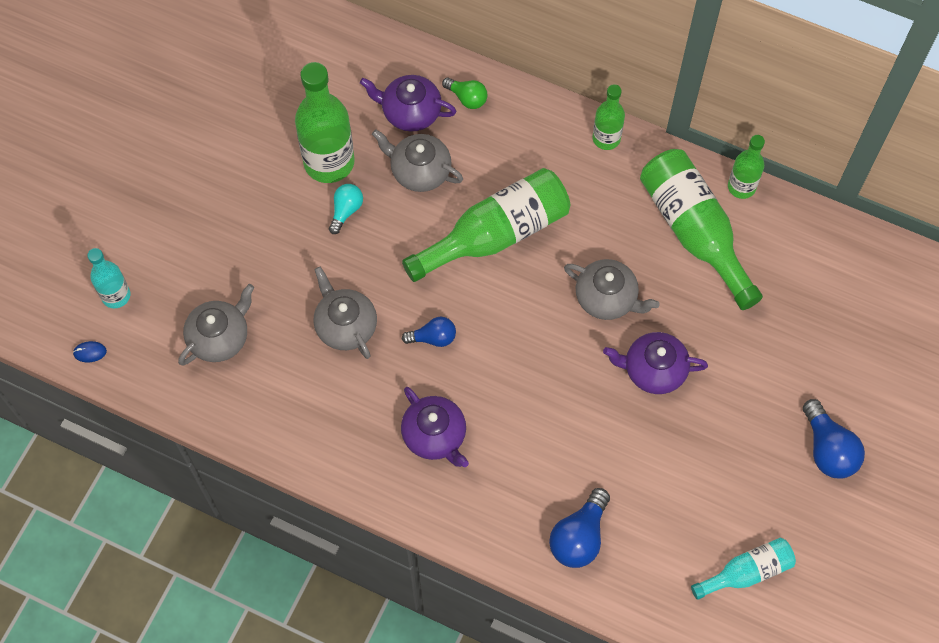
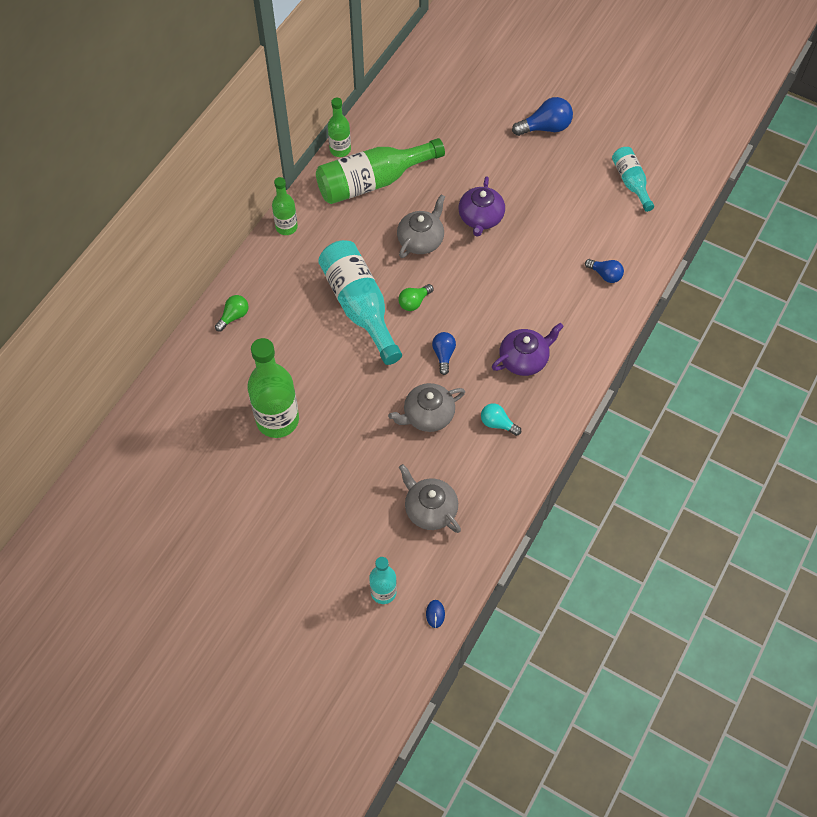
camera: 85 degrees left, 5 degrees down
(346, 211) = (325, 409): turquoise light bulb -> turquoise light bulb (497, 423)
(410, 112) = (239, 357): purple teapot -> none
(419, 171) = (295, 354): grey teapot -> none
(496, 234) = (359, 306): green bottle -> turquoise bottle
(509, 297) = (414, 302): none -> green light bulb
(579, 537) = (605, 275): blue light bulb -> blue light bulb, size x0.63

